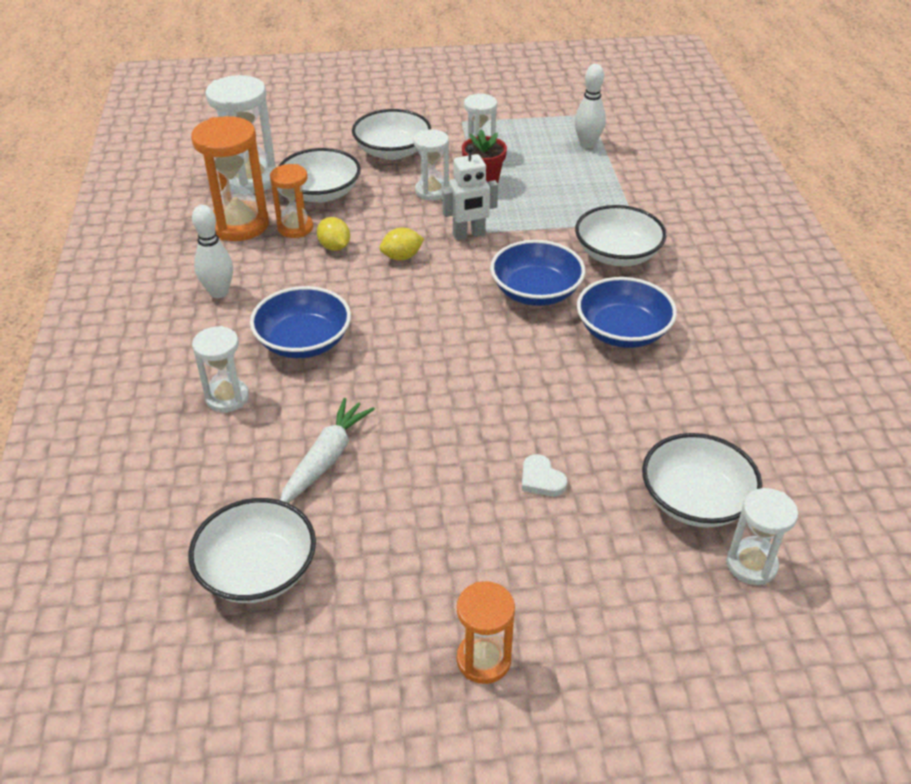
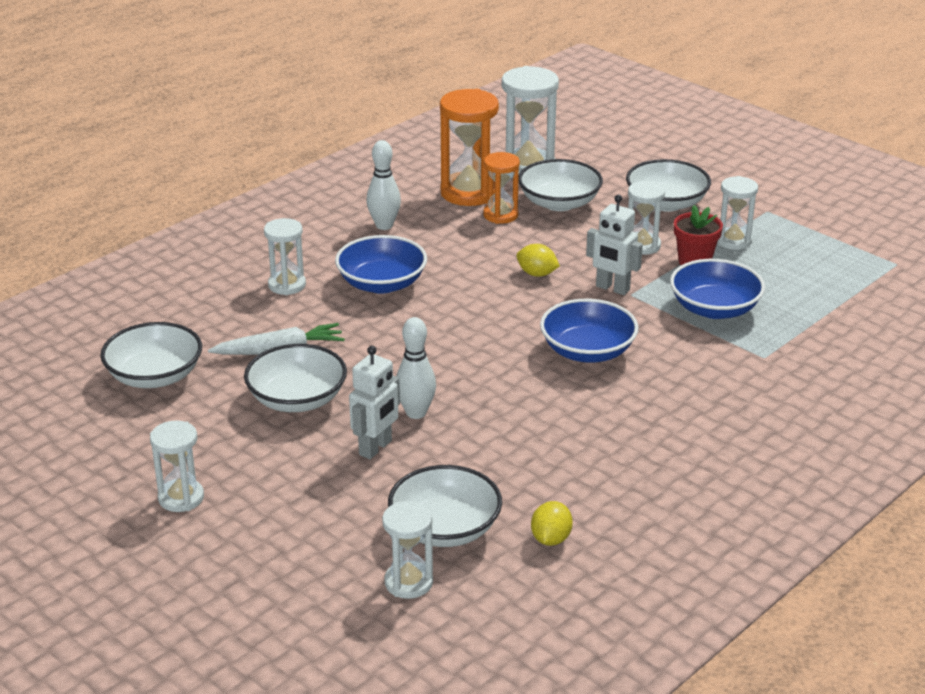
camera: 50 degrees right, 10 degrees down
(334, 247) = (504, 241): yellow lemon -> yellow lemon (551, 539)
(483, 660) = (181, 498): orange hourglass -> white hourglass
(541, 479) = (376, 448): white heart -> white robot
(587, 144) = (843, 283): white bowling pin -> white bowling pin (416, 413)
(617, 254) = (701, 367): white bowl -> white bowl (297, 399)
(622, 331) = (599, 413): blue bowl -> blue bowl (714, 309)

